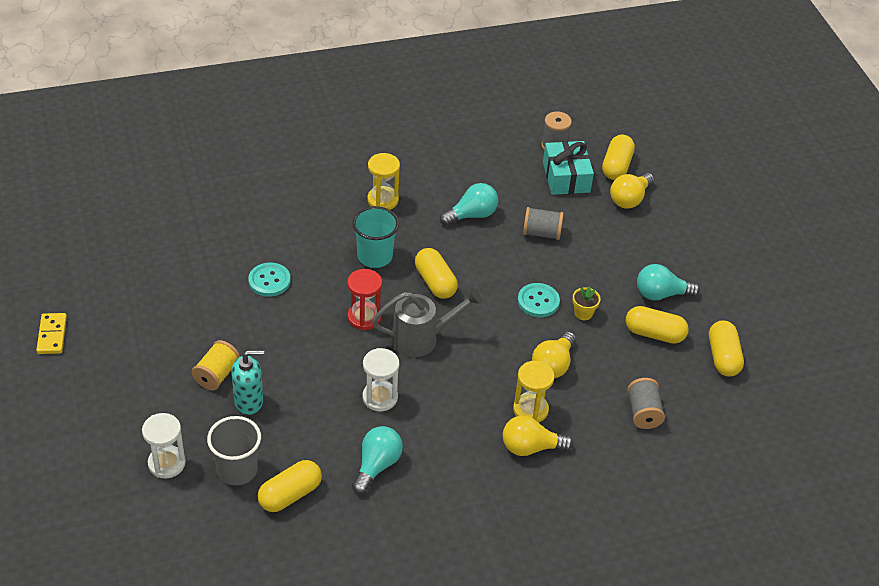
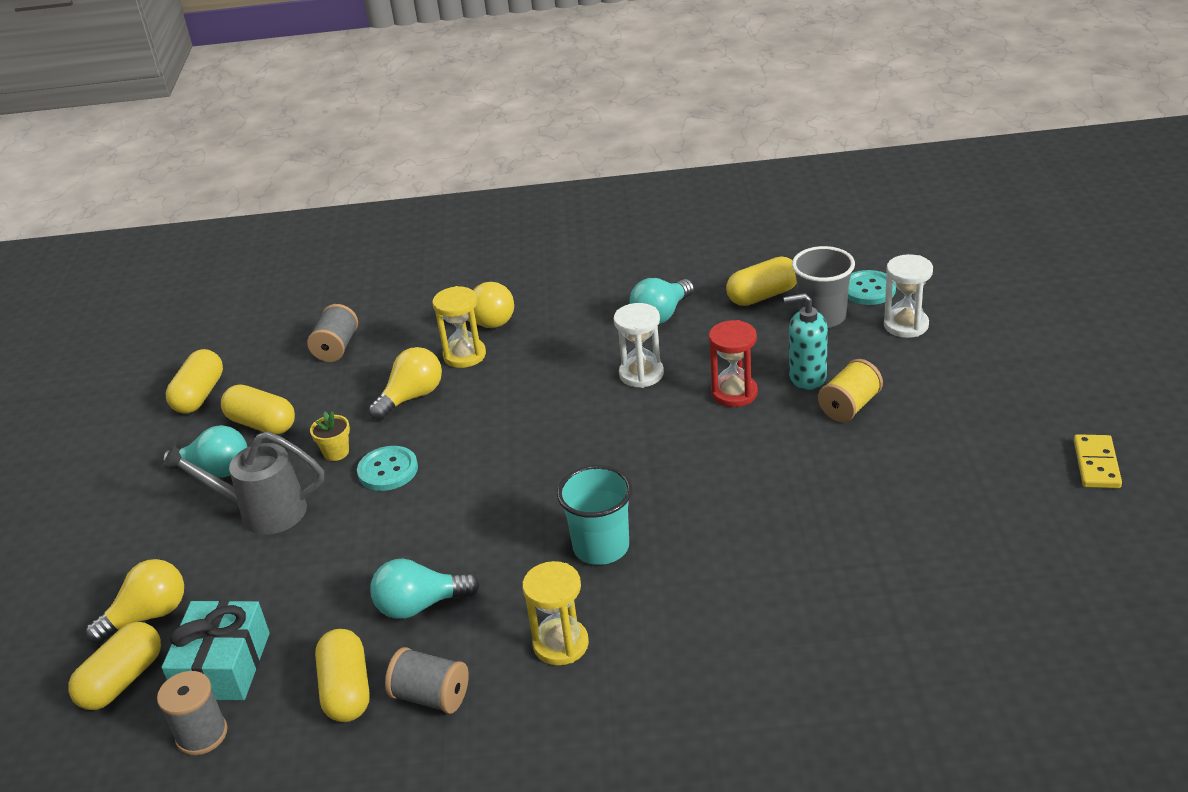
camera: 160 degrees left, 10 degrees down
(269, 281) = (772, 520): turquoise button -> turquoise button (868, 289)
(364, 317) = (639, 463): red hourglass -> red hourglass (734, 393)
(421, 338) = (567, 433): grey watering can -> grey watering can (263, 512)
(435, 282) = (522, 503): yellow capsule -> yellow capsule (347, 690)
(541, 233) = (325, 567): grey spool -> grey spool (431, 696)

